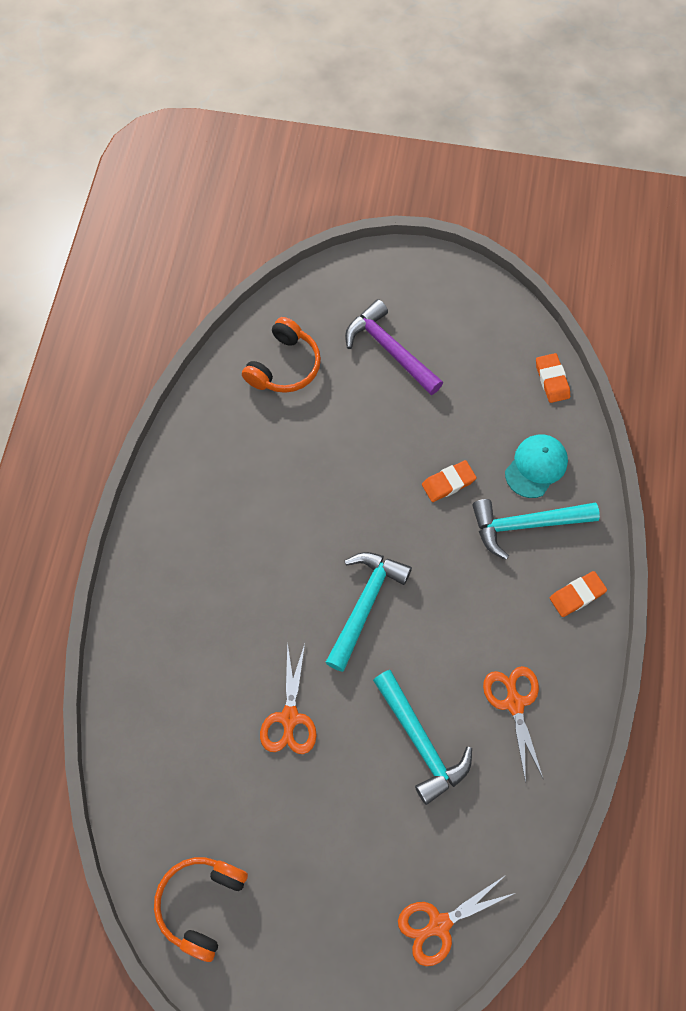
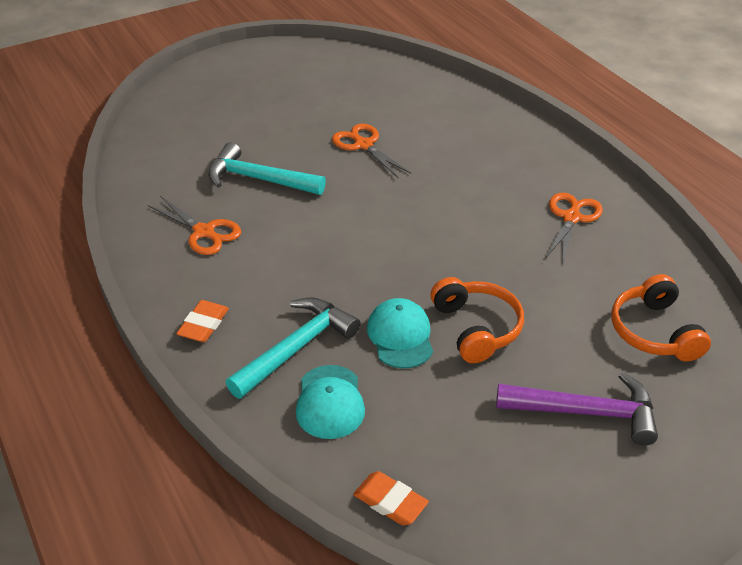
camera: 140 degrees right, 25 degrees down
(201, 904) = (325, 64): orange headphones -> orange headphones (476, 328)
(365, 604) = (380, 222): turquoise hammer -> none
(438, 924) = (170, 118): orange scissors -> orange scissors (571, 217)
(448, 483) = (400, 336): orange eraser -> turquoise cap

